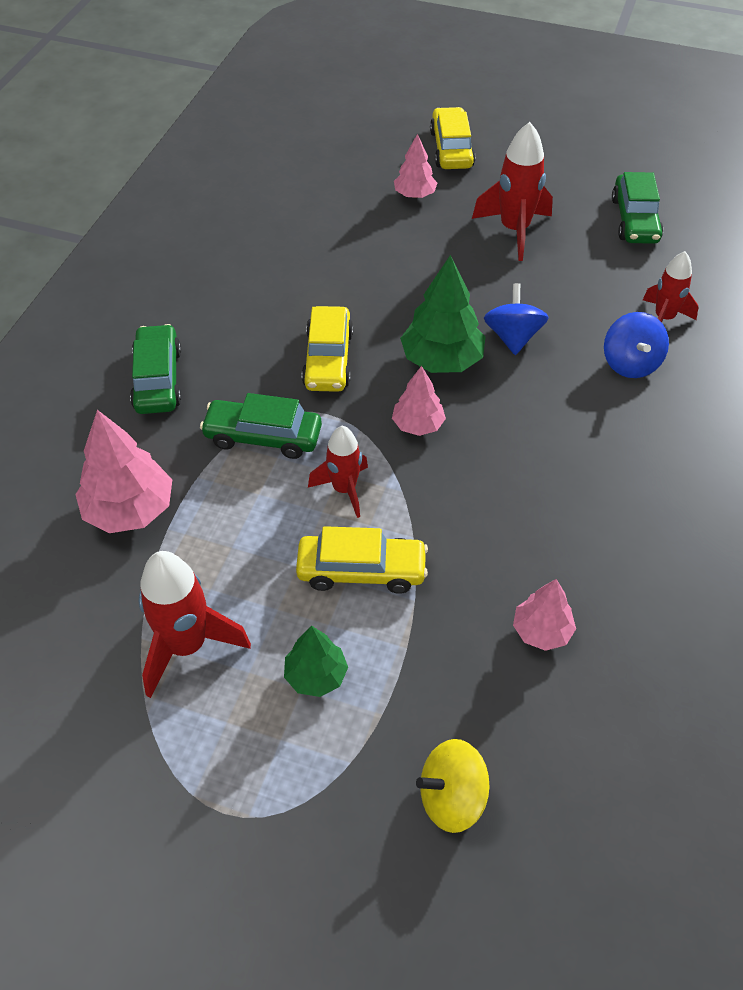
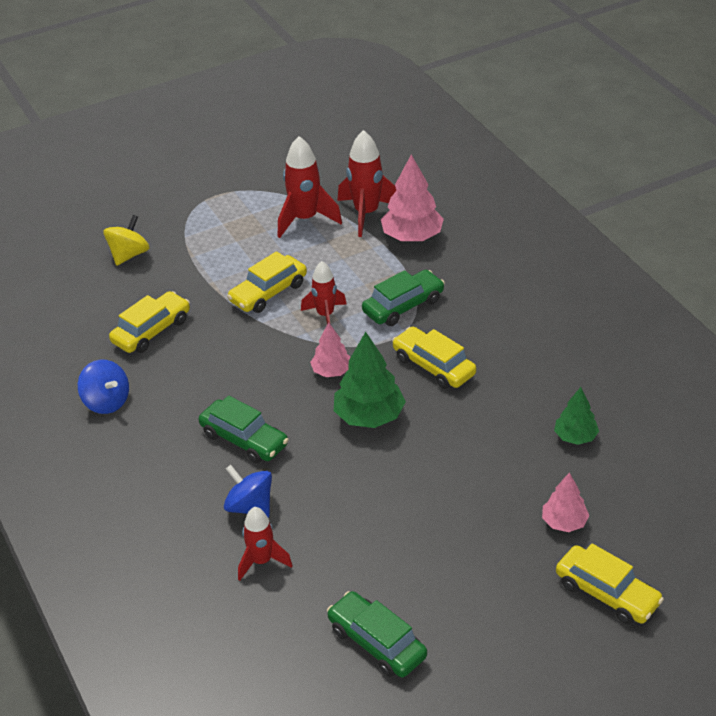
camera: 135 degrees right, 10 degrees down
(158, 379) = (502, 288): green car -> green car (244, 439)
(316, 675) = (236, 248): green tree -> green tree (575, 437)
(513, 337) = (346, 465): blue spinning top -> blue spinning top (106, 402)
(514, 230) = (452, 551): red rocket -> red rocket (366, 213)
(541, 631) = (151, 331): pink tree -> yellow car

